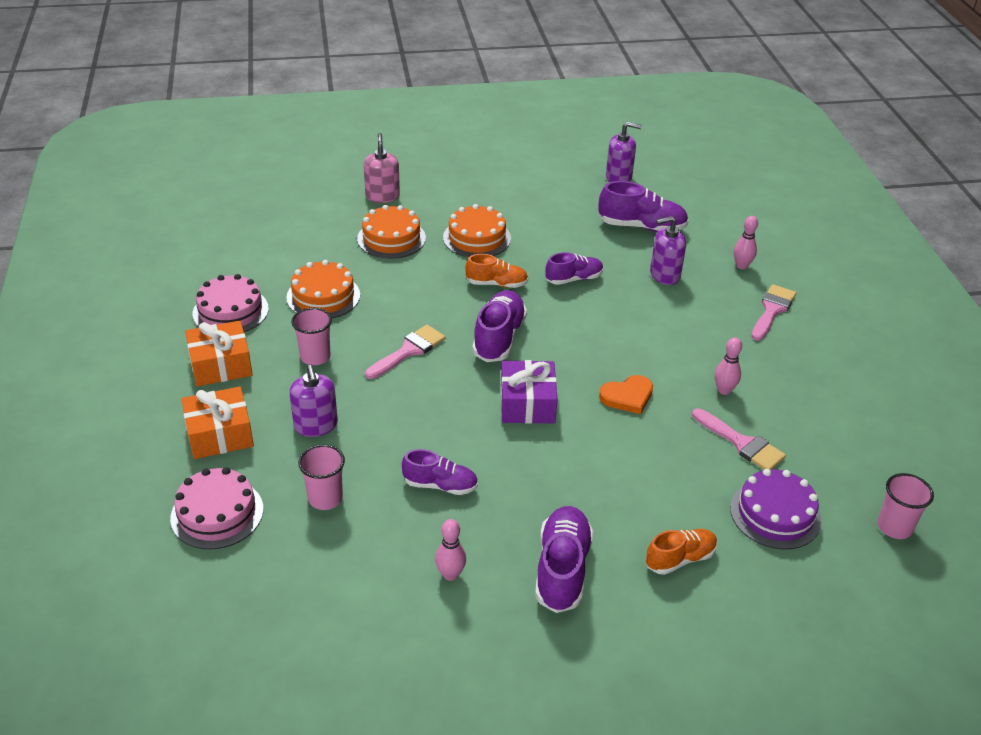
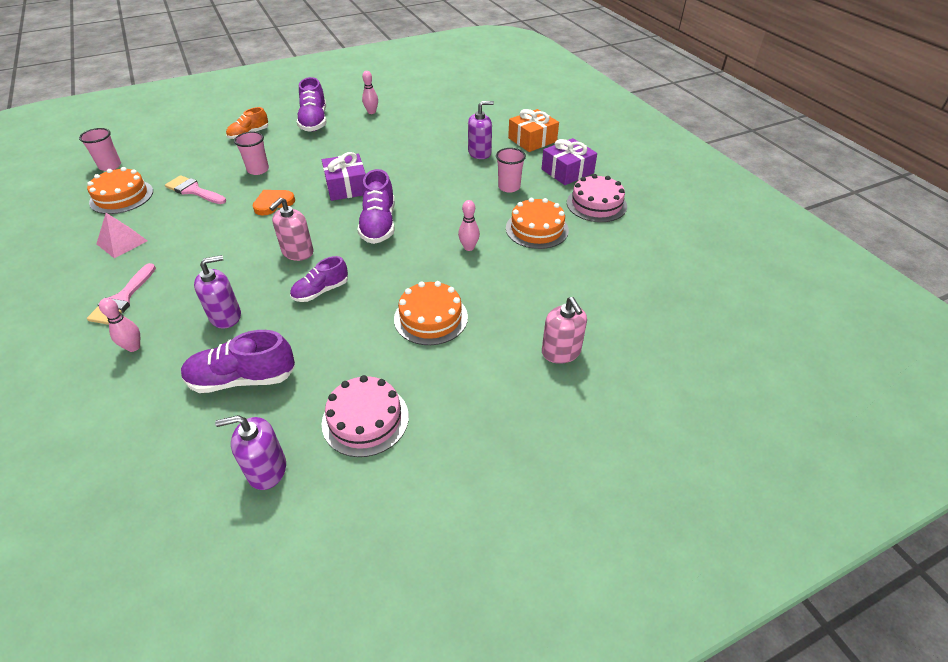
camera: 165 degrees right, 5 degrees up
(217, 513) = (502, 113): pink cake -> pink cake (365, 419)
(221, 365) = (567, 171): orange gift -> purple gift
(316, 425) = (479, 153): purple soap dispenser -> purple soap dispenser turned 105 degrees clockwise
(325, 498) = (451, 126): pink cup -> pink cup (258, 170)
(391, 238) = (516, 297): orange cake -> orange cake (121, 196)
(408, 351) = (445, 203): pink brush -> none
(440, 485) = (390, 140): purple shoe -> none
(496, 284) = (394, 270): orange shoe -> none
(596, 323) = (297, 252): none -> pink soap dispenser
(724, 390) = (196, 221): pink bowling pin -> pink bowling pin (469, 247)
(775, 514) = (185, 160): purple cake -> none
(805, 378) = (122, 242): none -> pink pyramid

